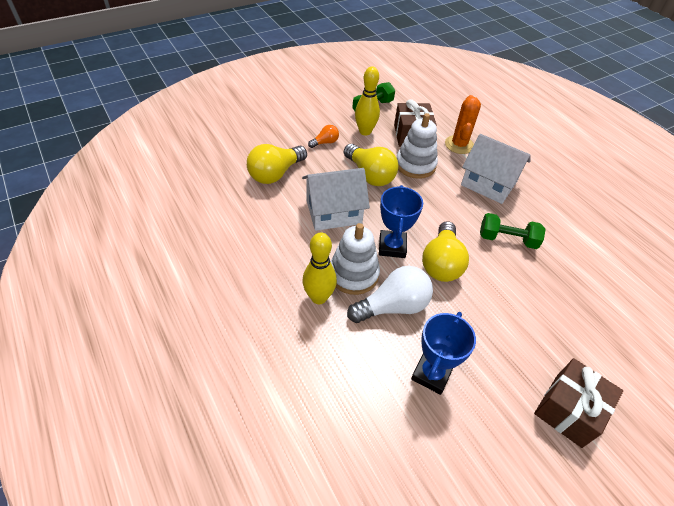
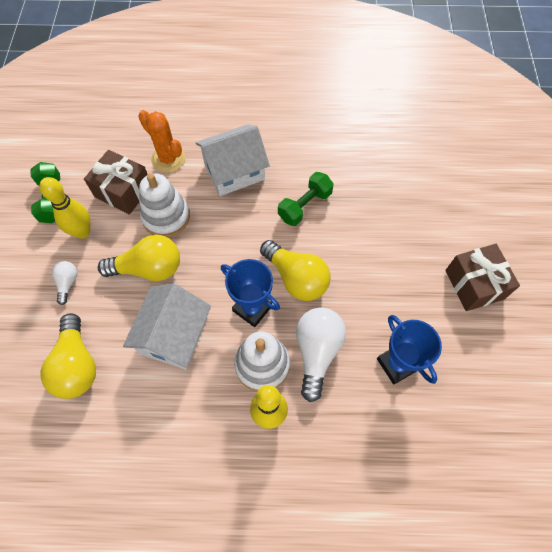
camera: 55 degrees left, 15 degrees up
(325, 142) = (68, 283): orange light bulb -> white light bulb

